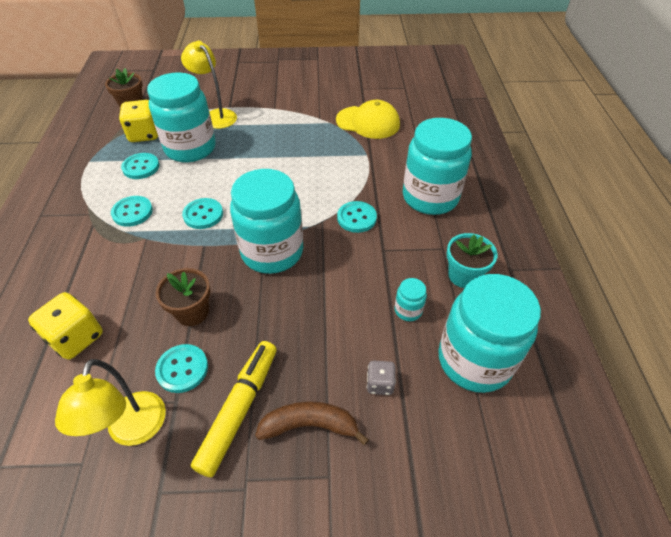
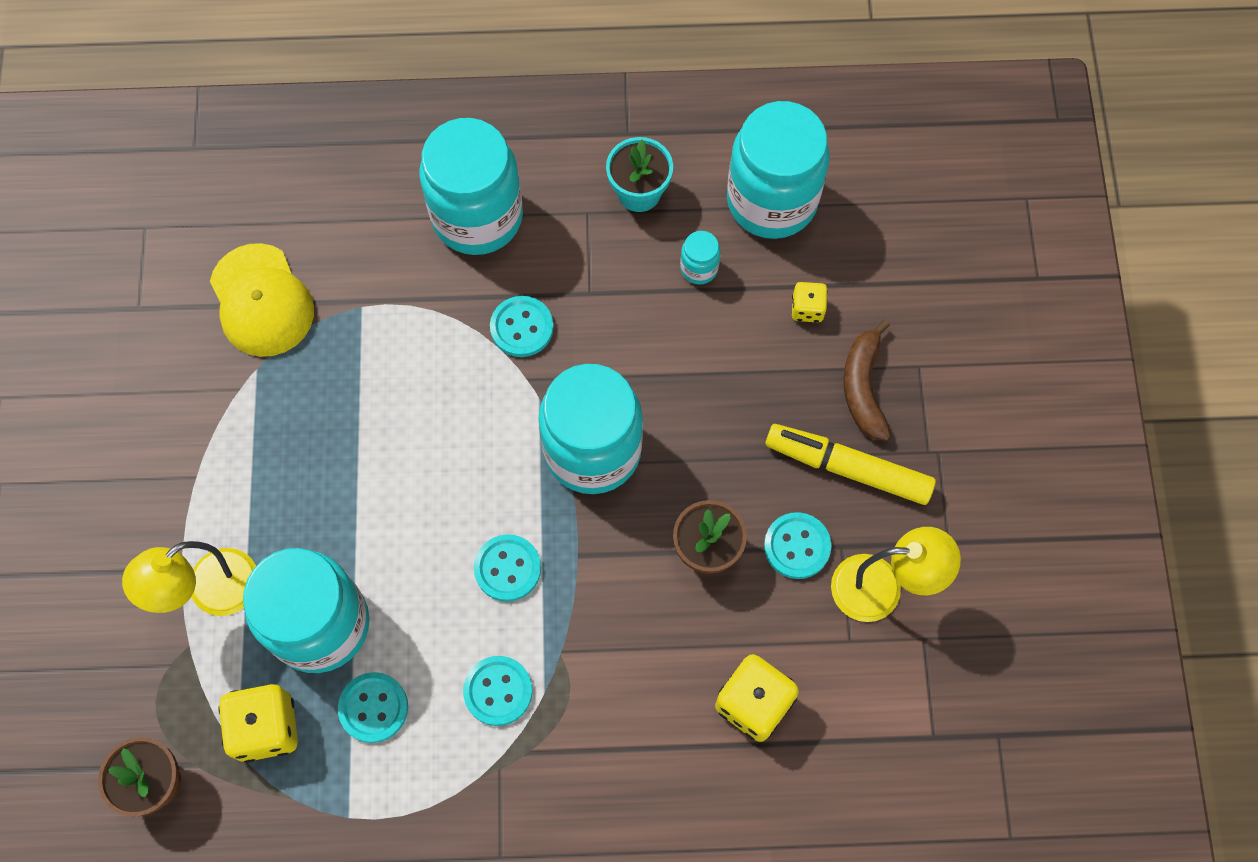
camera: 90 degrees left, 20 degrees up
(368, 122) = (261, 301): yellow cap -> yellow cap turned 135 degrees clockwise
(380, 384) = (807, 309): grey dice -> yellow dice

